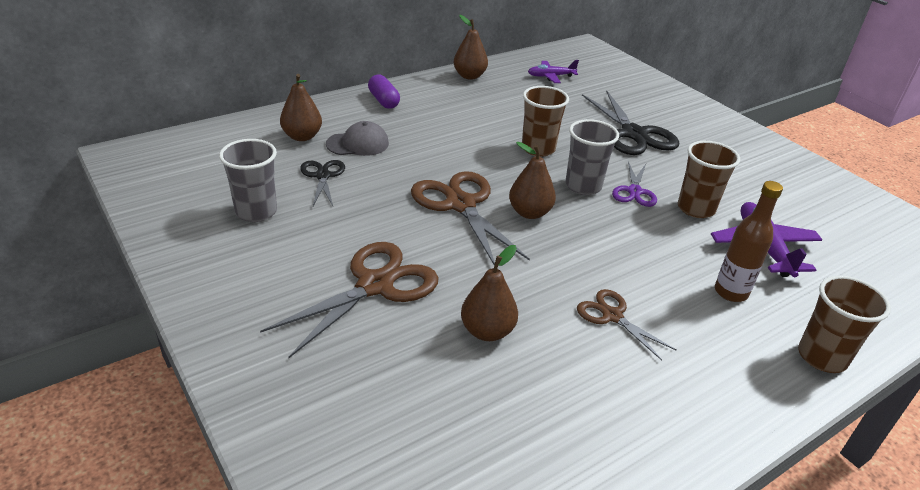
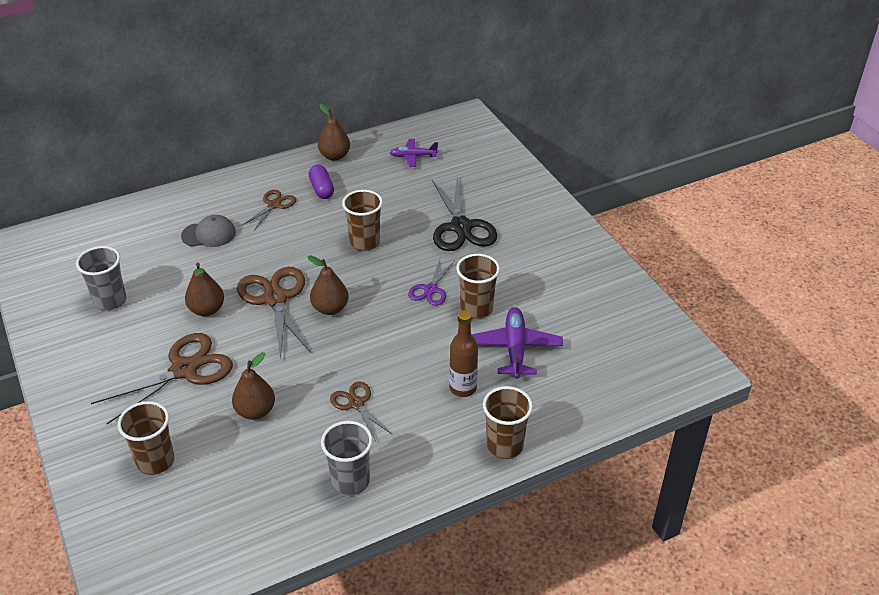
camera: 10 degrees right, 5 degrees up
(302, 136) = (164, 226): brown pear -> brown pear (207, 310)
(323, 176) = (171, 267): black scissors -> none
(372, 405) = (155, 461): none -> brown cup
(384, 101) = (245, 186): purple capsule -> purple capsule (322, 189)
(422, 117) = (274, 205): none -> brown scissors
(583, 186) = (387, 283): grey cup -> grey cup (350, 481)

